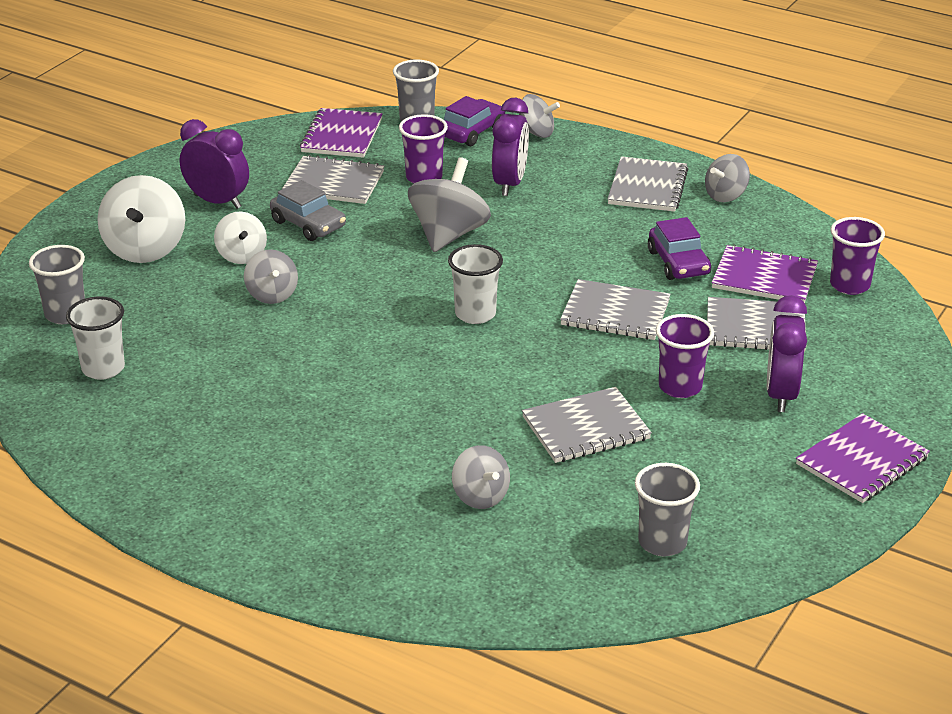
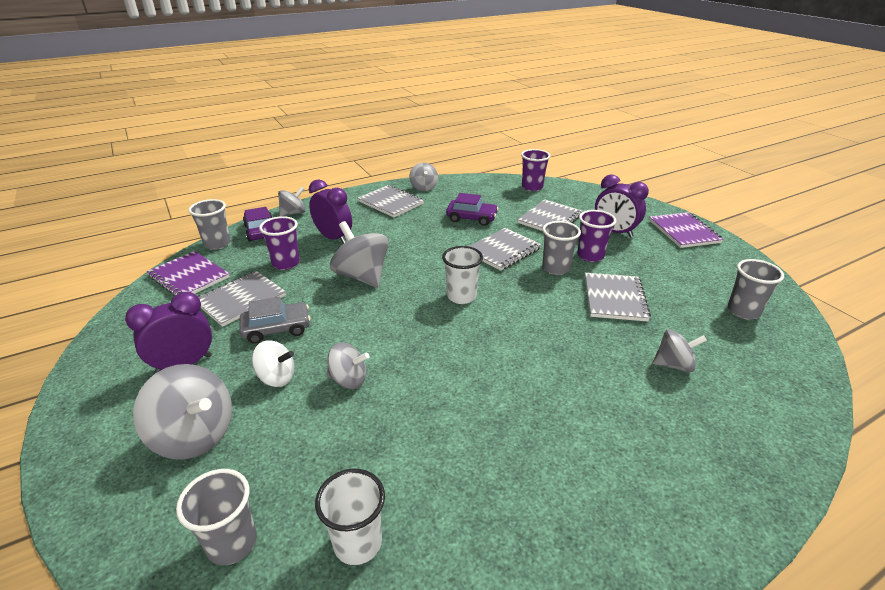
camera: 60 degrees left, 0 degrees up
(145, 249) = (195, 435): white spinning top -> grey spinning top
(614, 366) = (555, 268): none -> grey cup
(764, 277) = (507, 202): purple notebook -> none

